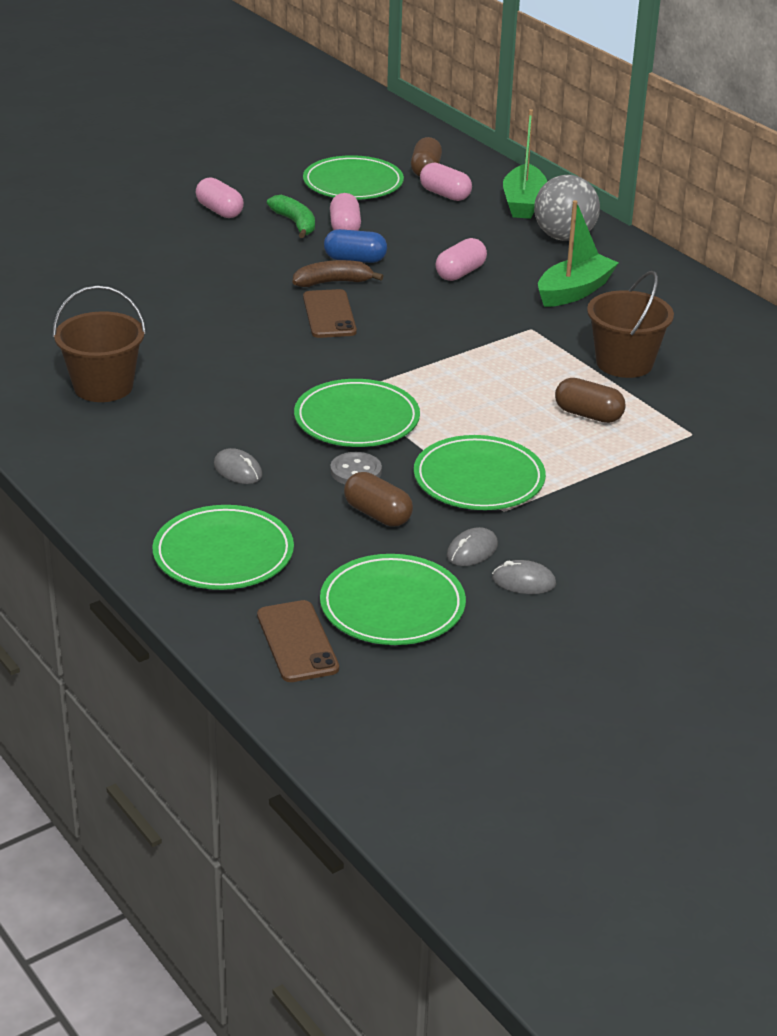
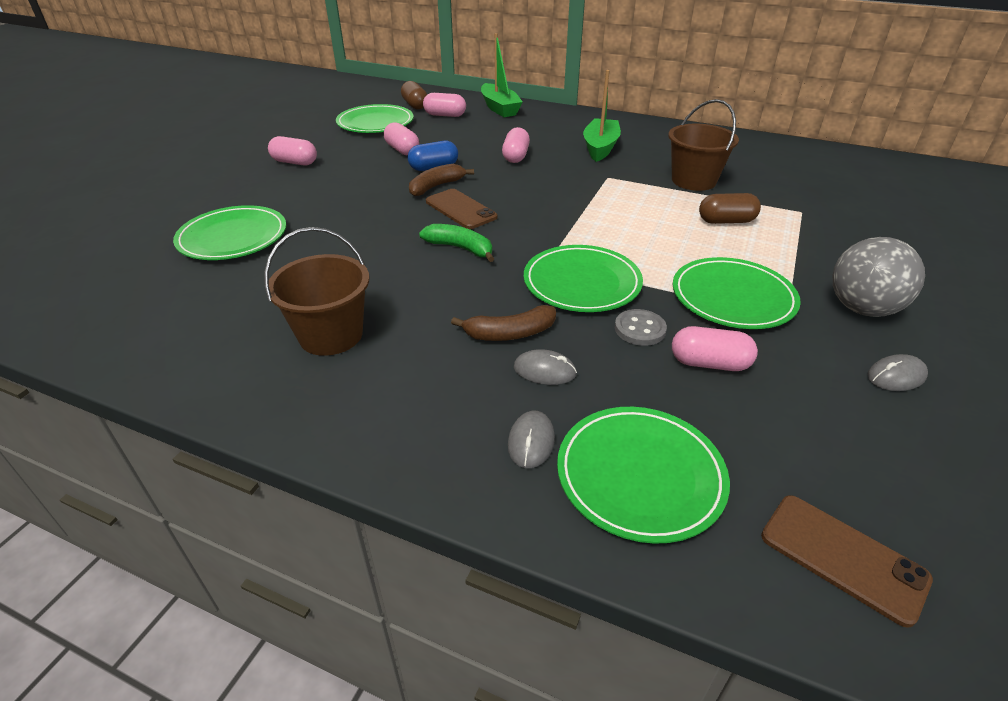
camera: 30 degrees left, 5 degrees up
(243, 435) = (510, 333): none -> brown banana
(295, 223) = (362, 156): green banana -> green banana (460, 248)
(377, 514) = (709, 363): brown capsule -> pink capsule
(392, 606) = (851, 457): green plate -> green plate (233, 237)
(472, 551) = (821, 365): grey mouse -> grey mouse (531, 441)
(564, 237) = (550, 120): grey ball -> grey ball (862, 309)

